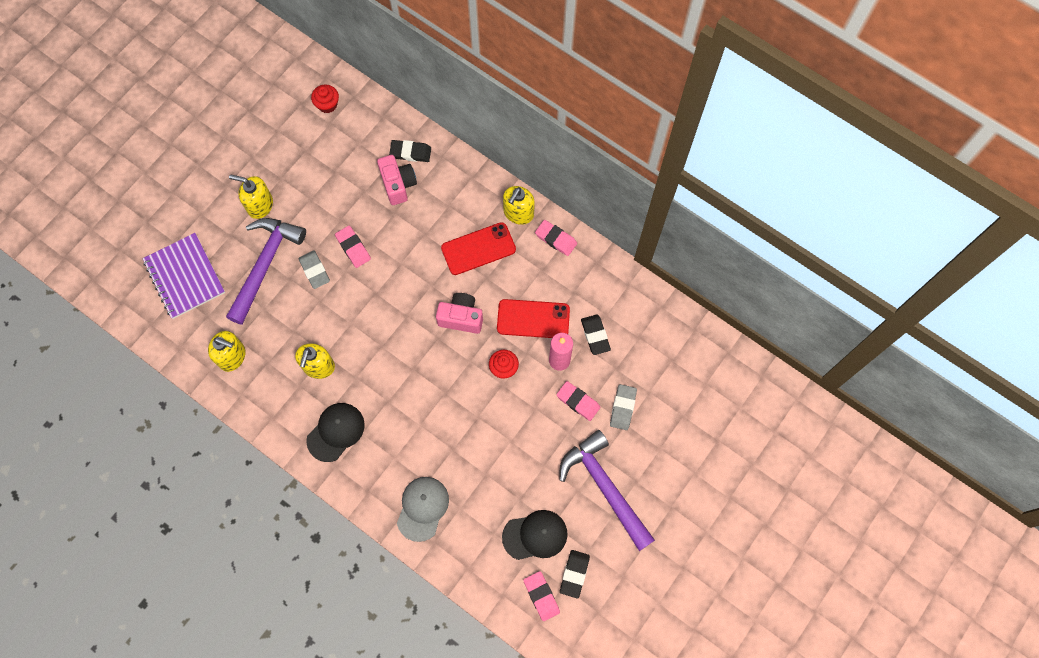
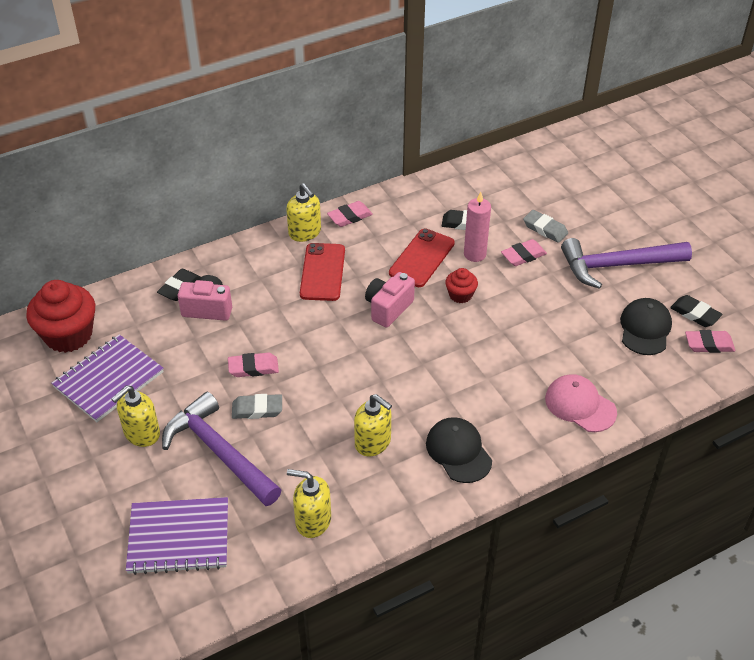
camera: 65 degrees left, 25 degrees down
(232, 356) = (313, 521): yellow soap dispenser -> yellow soap dispenser turned 120 degrees counterclockwise
(298, 156) = (109, 380): none -> purple notebook
(327, 104) = (68, 335): red cupcake -> red cupcake, size x1.98
(422, 508) = (580, 405): grey cap -> pink cap

